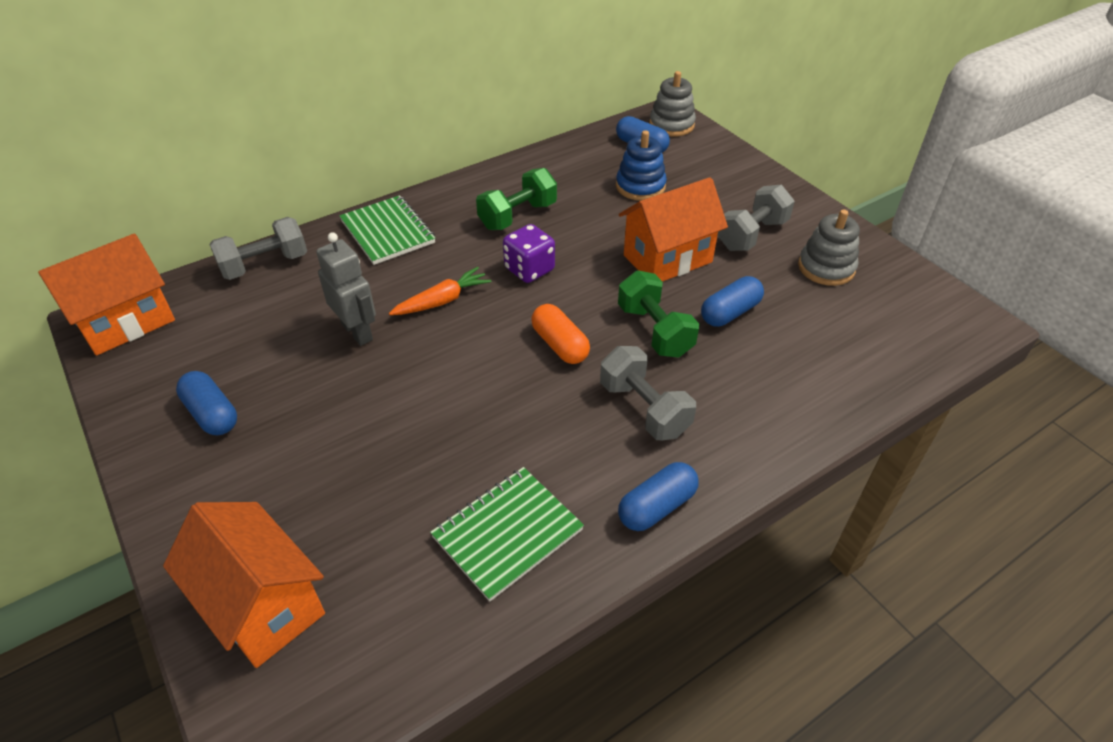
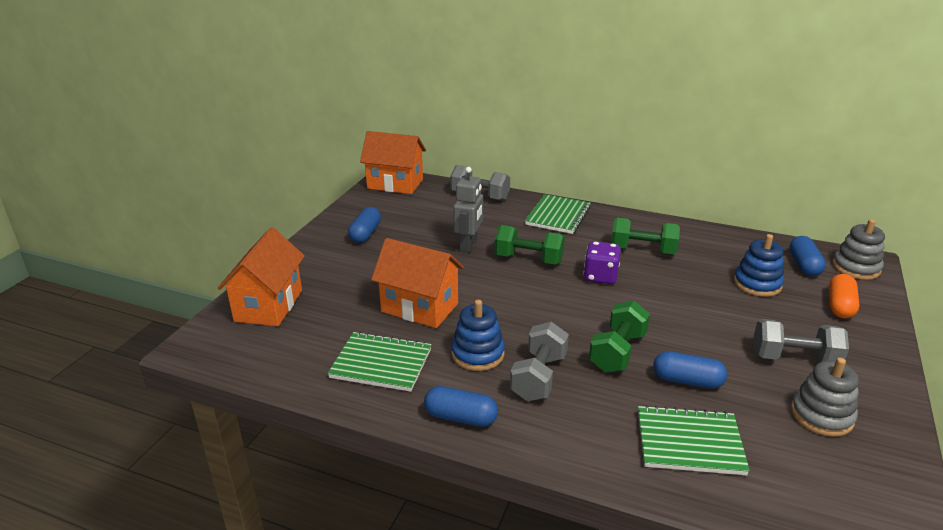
camera: 55 degrees right, 15 degrees down
(442, 301) = (528, 259): orange carrot -> green dumbbell
(560, 345) = (550, 317): orange capsule -> orange capsule (840, 306)
(567, 436) = (478, 354): none -> blue stacking toy
(667, 259) = (699, 328): orange house -> orange house (419, 307)
(805, 361) = (689, 442): none -> green notebook

